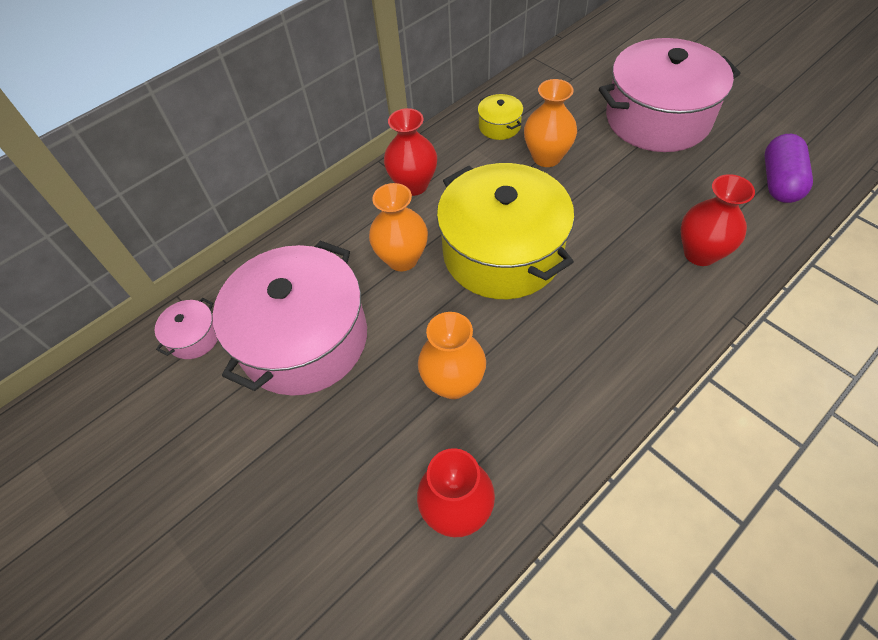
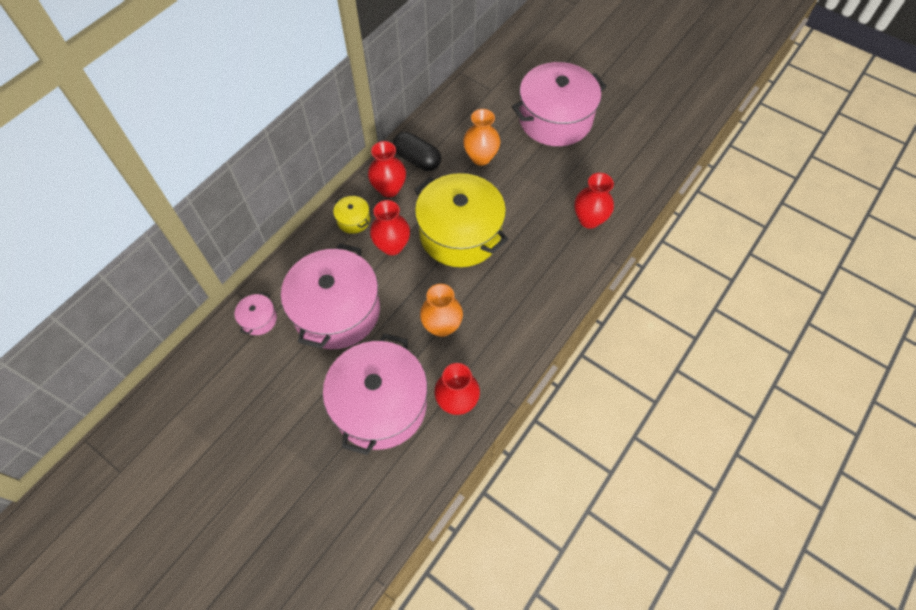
camera: 15 degrees left, 5 degrees up
(334, 494) = (380, 404): none -> pink pot
(402, 259) = (392, 246): orange vase -> red vase
(458, 153) = (417, 159): none -> black capsule
(499, 126) = (443, 135): yellow pot -> yellow pot (353, 220)
(779, 182) = (638, 162): purple capsule -> none

